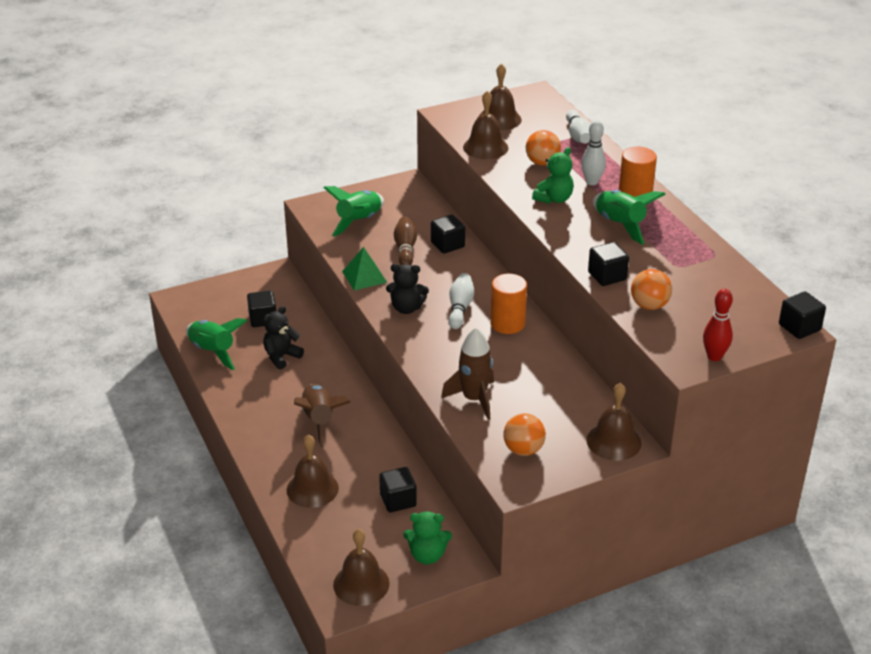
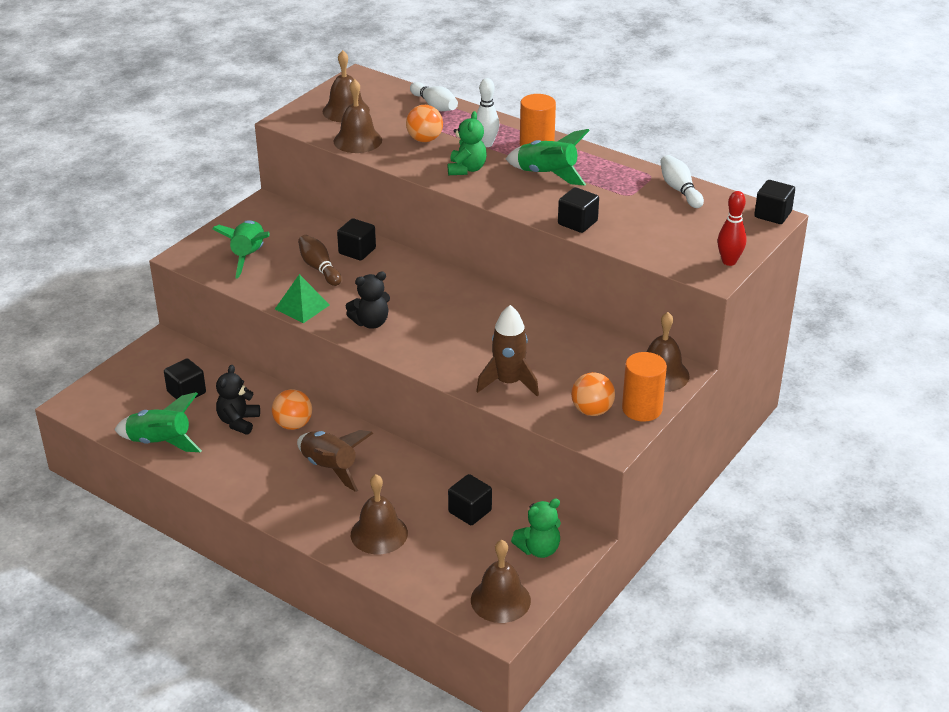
camera: 30 degrees left, 0 degrees up
(460, 308) = (422, 305): white bowling pin -> white bowling pin (679, 190)
(507, 323) = (478, 305): orange cylinder -> orange cylinder (642, 409)
(649, 305) = (637, 236): orange ball -> orange ball (293, 424)

